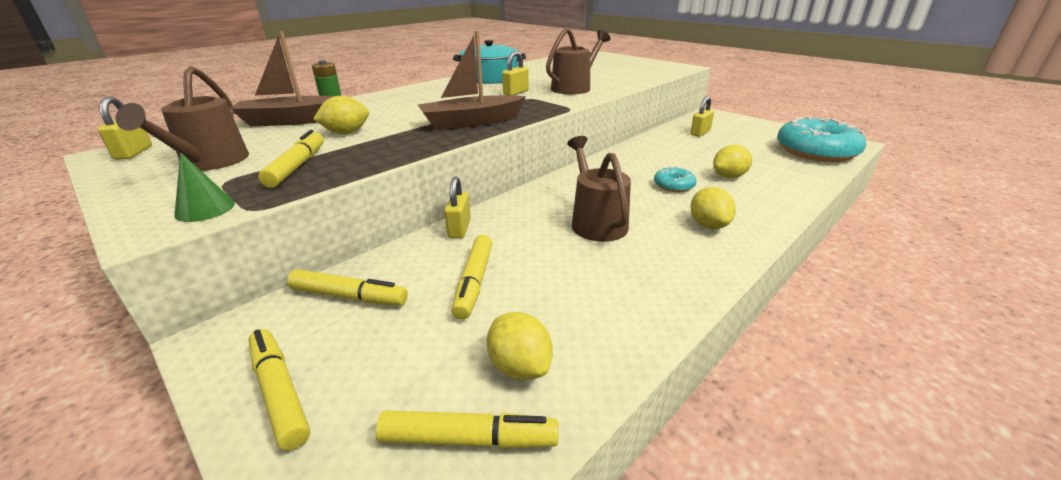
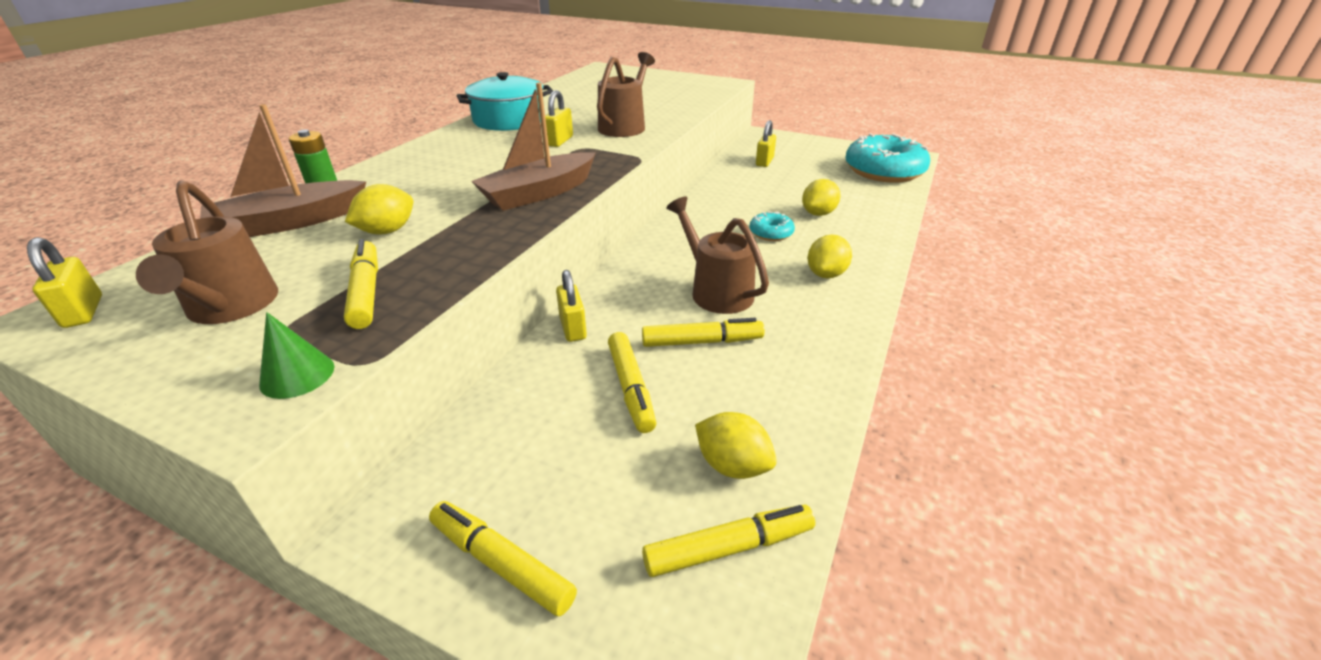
camera: 20 degrees left, 5 degrees up
(349, 296) = (500, 438): yellow marker -> yellow marker (702, 342)
(708, 225) = (826, 274): yellow lemon -> yellow lemon turned 60 degrees clockwise

